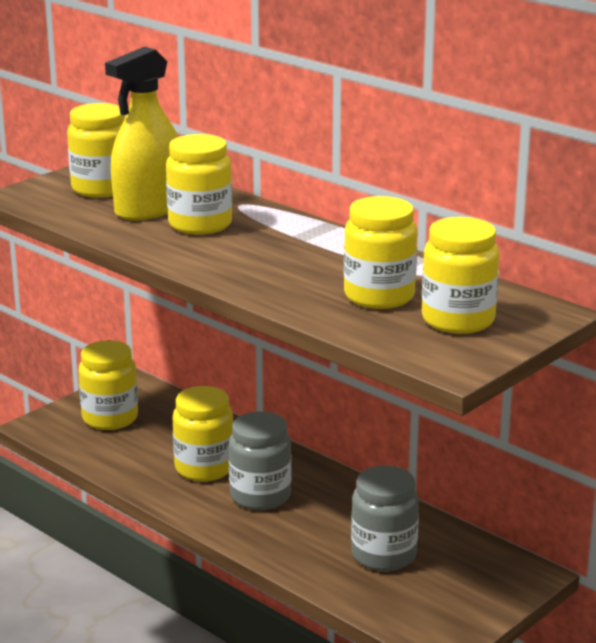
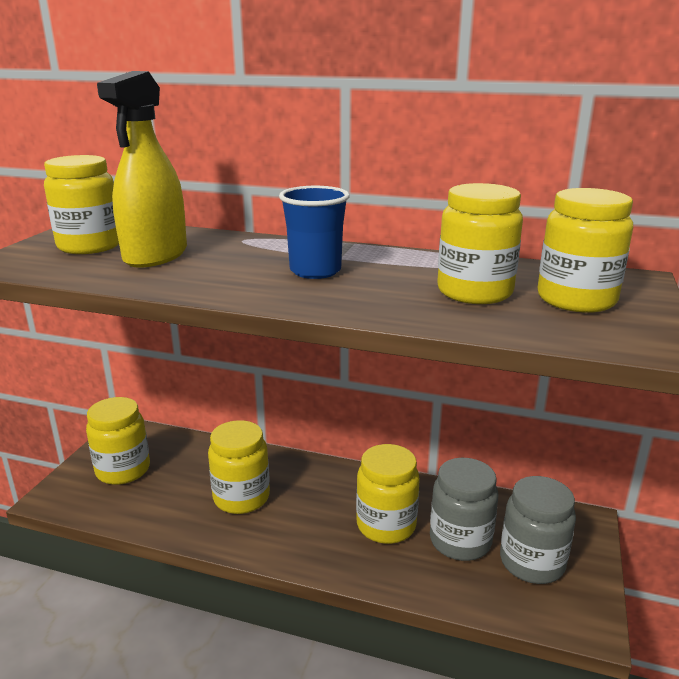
camera: 25 degrees left, 0 degrees up
(200, 224) = (222, 260): yellow jar -> yellow jar (386, 525)
(260, 496) = (310, 512): grey jar -> grey jar (532, 562)
(268, 250) = (315, 271): none -> blue cup

